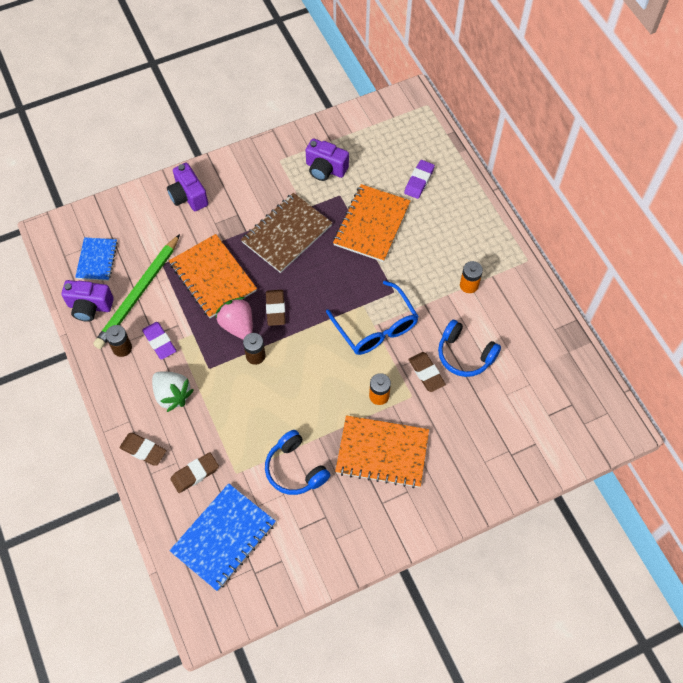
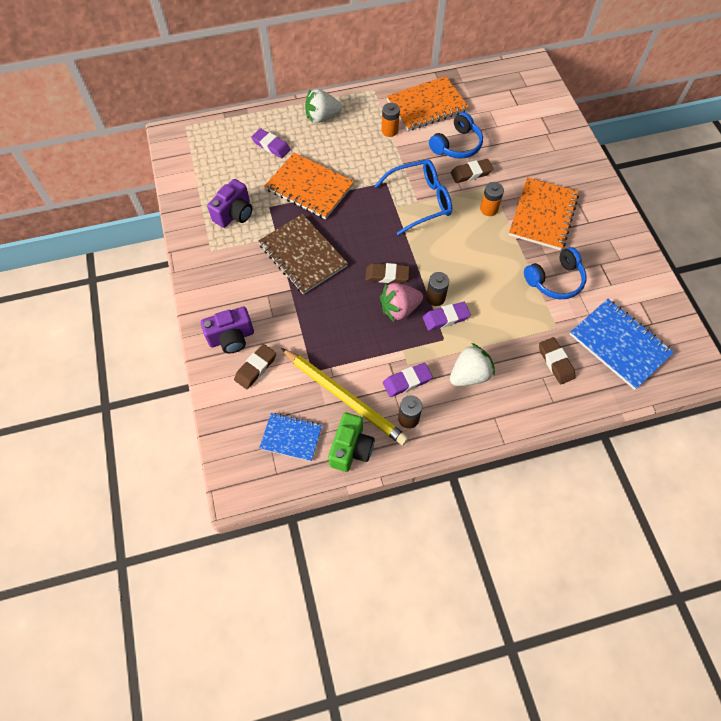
camera: 80 degrees left, 0 degrees up
(90, 307) = (351, 449): purple camera -> green camera
(138, 294) = (345, 397): green pencil -> yellow pencil
(143, 450) = (528, 406): brown eraser -> brown eraser (255, 368)
(213, 277) = (339, 325): orange notebook -> orange notebook (427, 106)
(233, 367) = (445, 318): none -> purple eraser
(471, 218) = (322, 117): none -> white strawberry

